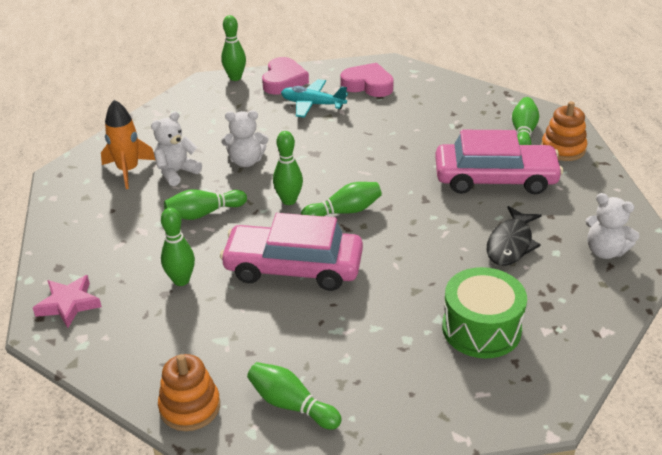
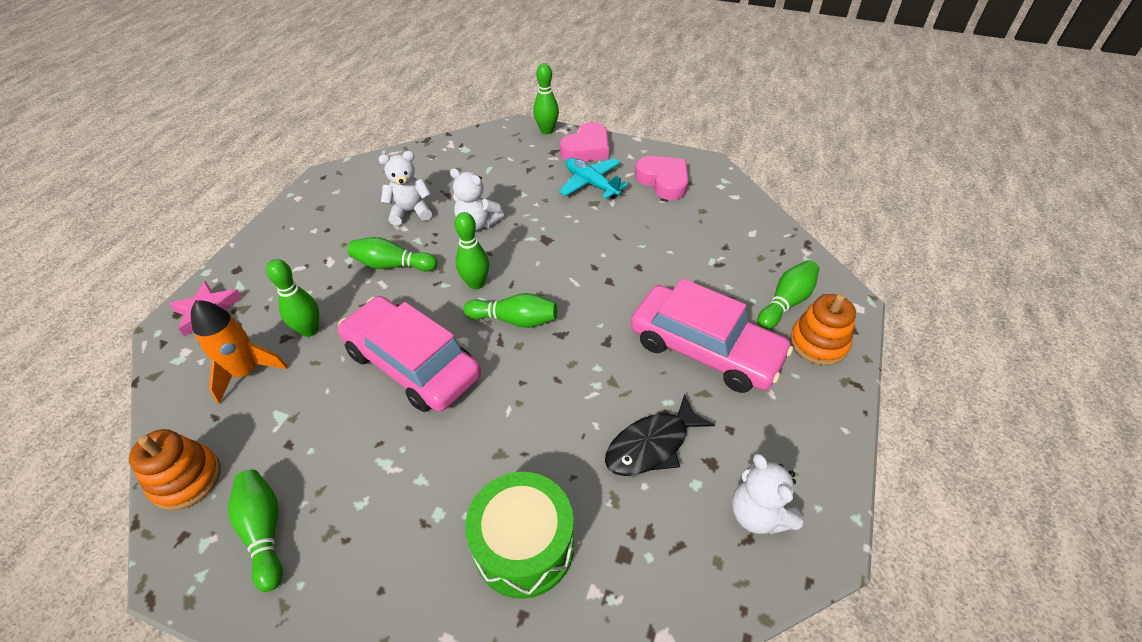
camera: 30 degrees right, 10 degrees up
(128, 170) = (375, 194): orange rocket -> orange rocket (246, 372)

